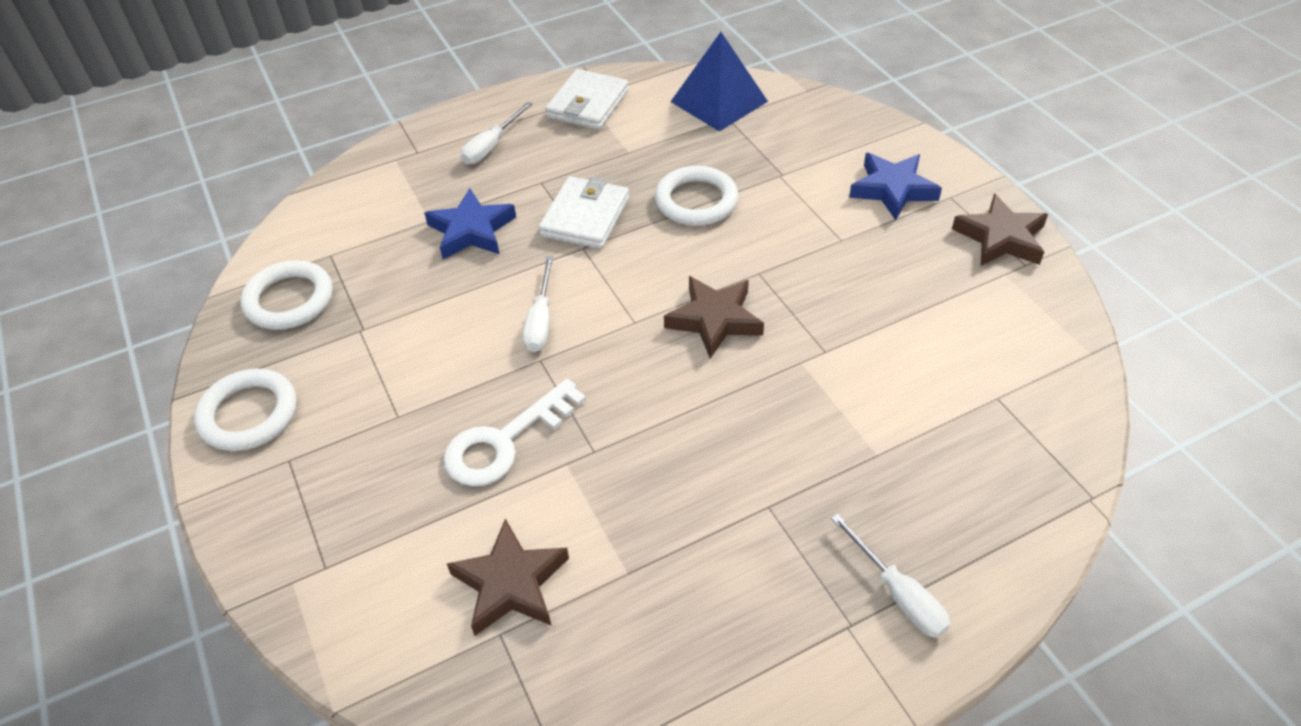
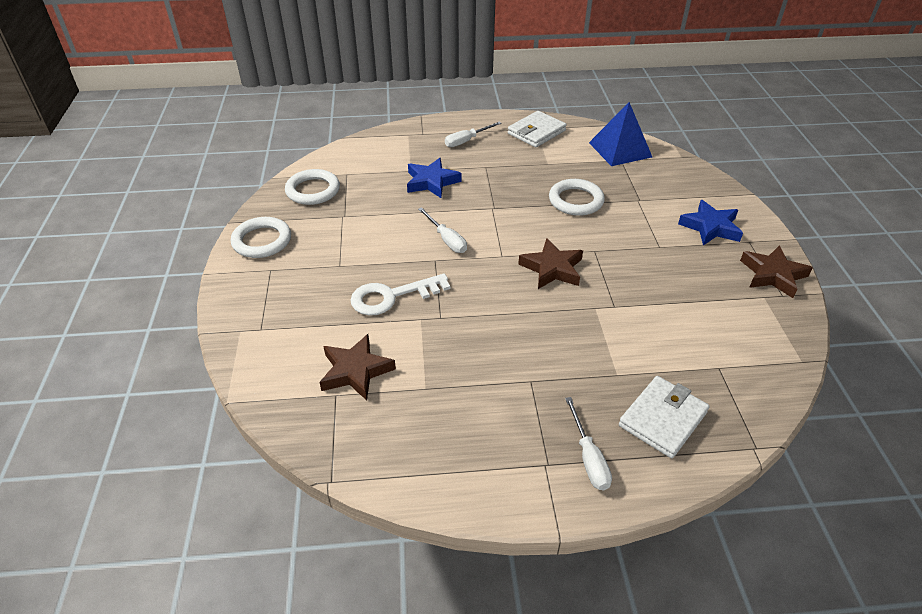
camera: 20 degrees right, 5 degrees down
(541, 320) = (446, 239): white screwdriver -> white screwdriver turned 60 degrees counterclockwise
(585, 217) = (502, 192): white wallet -> white wallet (662, 419)

